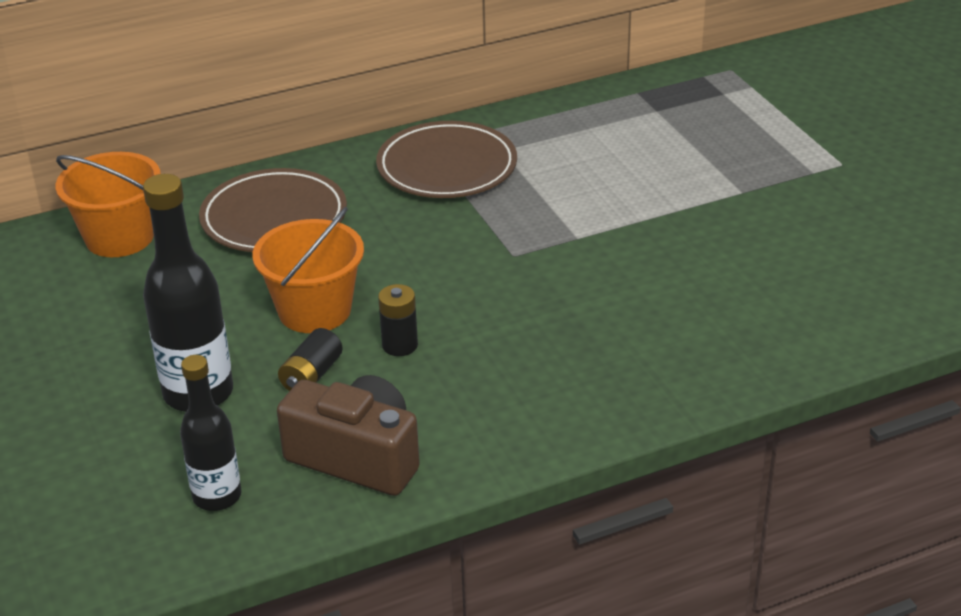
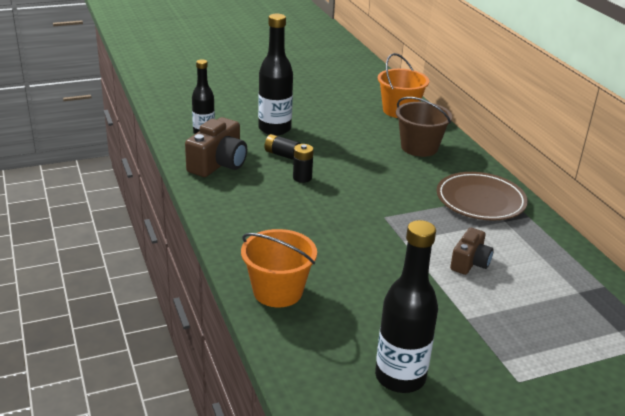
camera: 90 degrees right, 5 degrees down
(274, 218) = (419, 147): brown plate -> brown bucket
(314, 310) = (335, 156): orange bucket -> orange bucket (278, 291)
(616, 184) = (470, 263): none -> brown camera
(876, 243) = (400, 377): none -> black bottle

